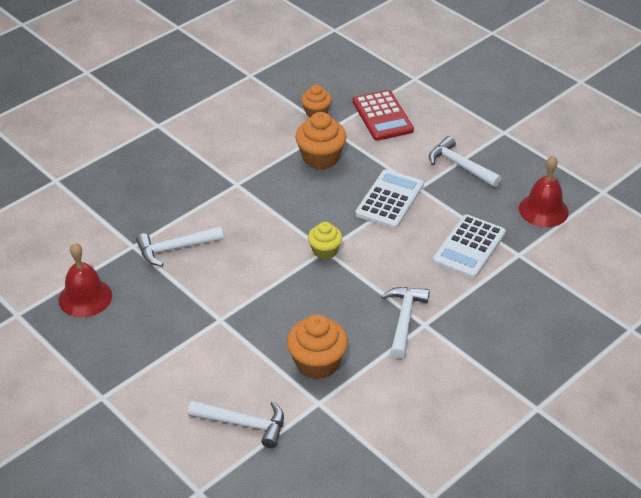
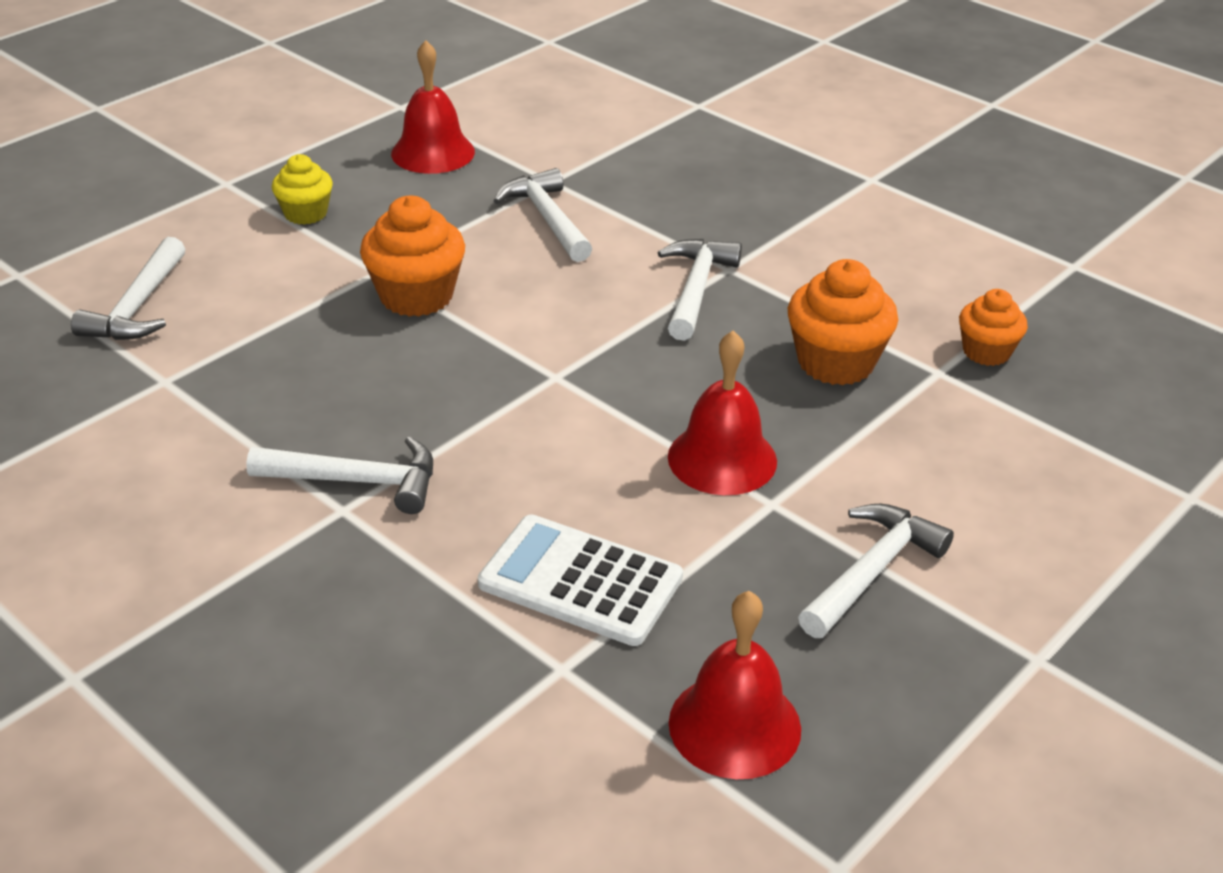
camera: 85 degrees right, 5 degrees down
(254, 197) = (696, 289): none -> white hammer
(317, 363) = (258, 376): orange cupcake -> orange cupcake (416, 296)
(325, 251) = (553, 376): yellow cupcake -> yellow cupcake (305, 213)
(382, 116) = (1014, 445): red calculator -> none
(389, 200) = (722, 458): white calculator -> red bell

